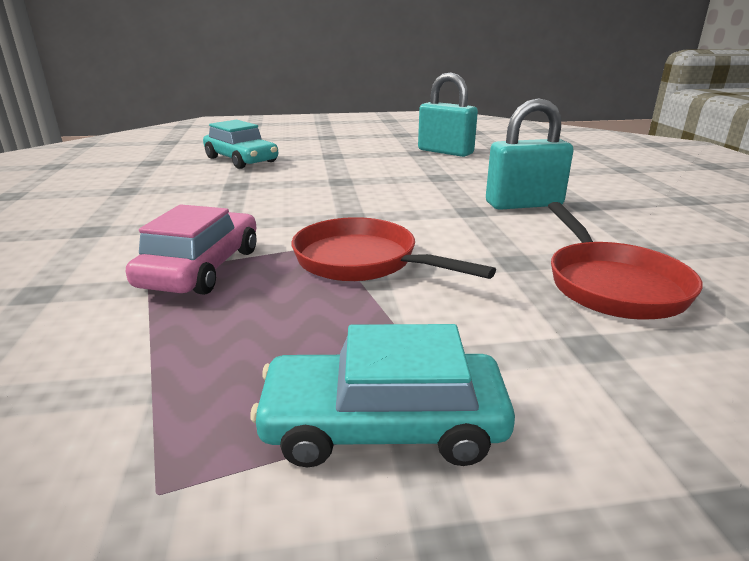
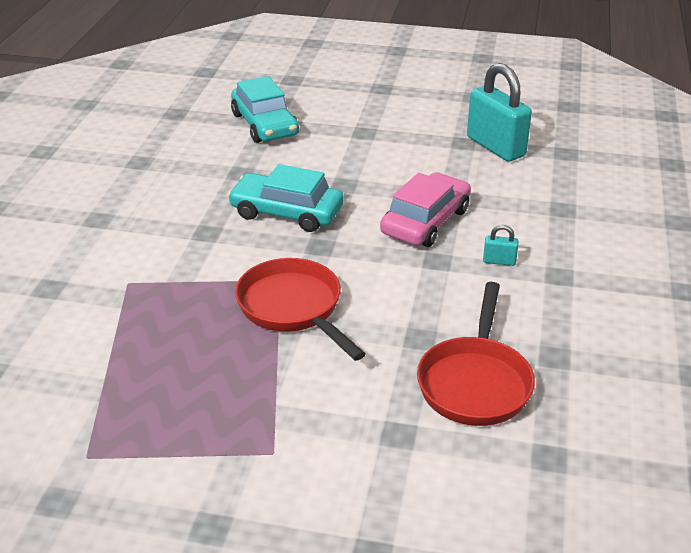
camera: 20 degrees right, 10 degrees up
(202, 268) = (167, 287): pink car -> pink car (426, 221)
(383, 425) = (219, 452): turquoise car -> turquoise car (286, 212)
(524, 204) = (499, 261): turquoise padlock -> turquoise padlock, size x0.42

